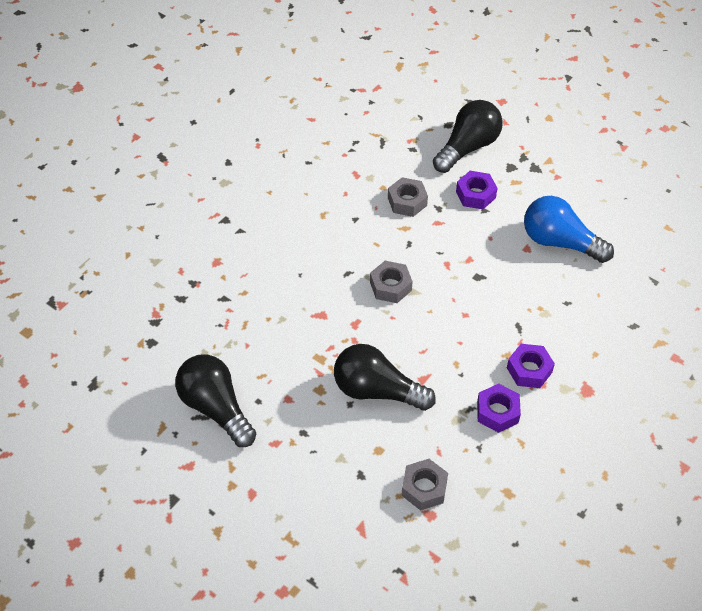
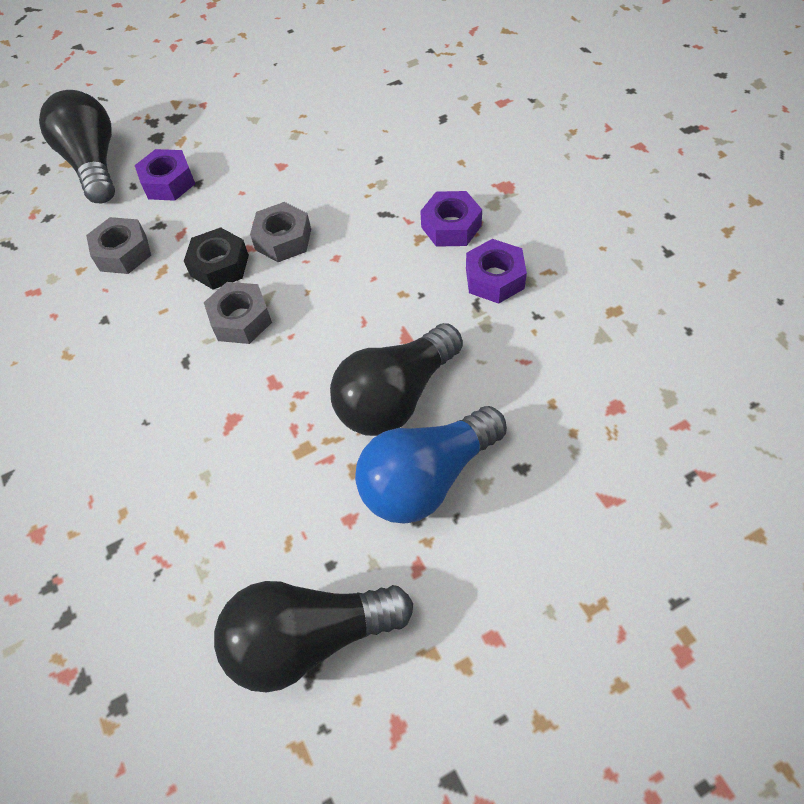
camera: 60 degrees left, 5 degrees up
(424, 255) = (219, 265): none -> black nut
(424, 488) = (573, 398): grey nut -> grey nut (283, 239)
(560, 242) = (293, 135): blue light bulb -> blue light bulb (427, 478)

